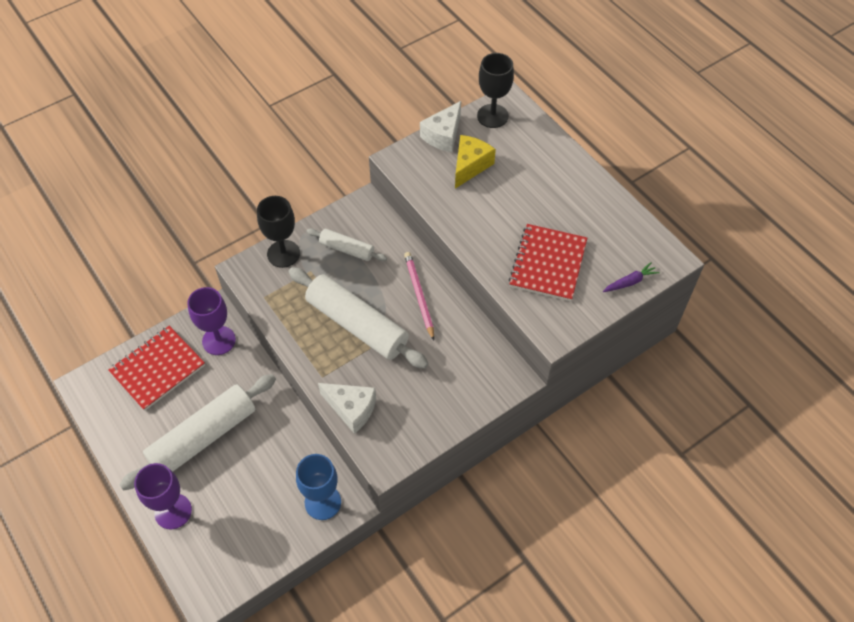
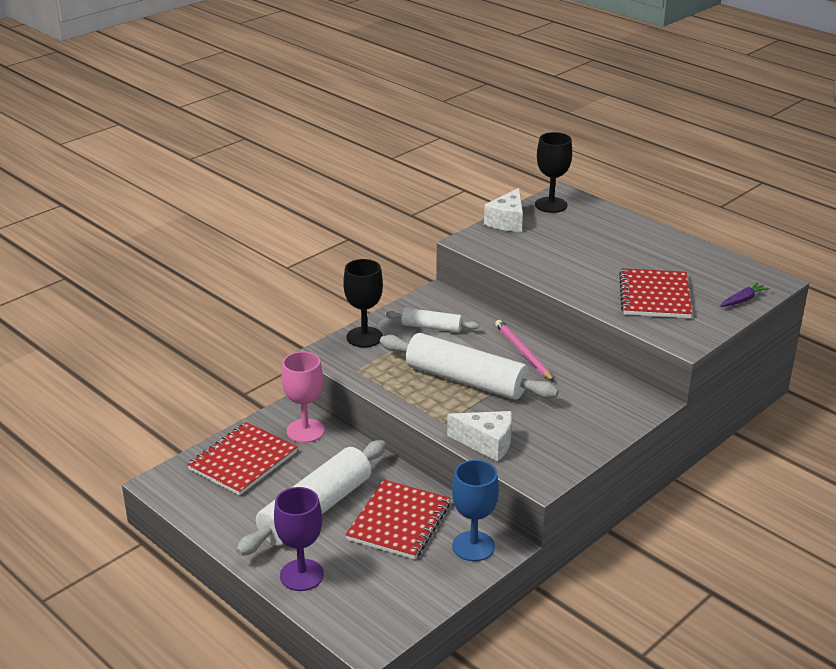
camera: 10 degrees left, 25 degrees down
(219, 340) = (305, 431): purple goblet -> pink goblet
(268, 463) = (399, 522): none -> red notebook
(470, 166) = (544, 239): yellow cheese -> none

